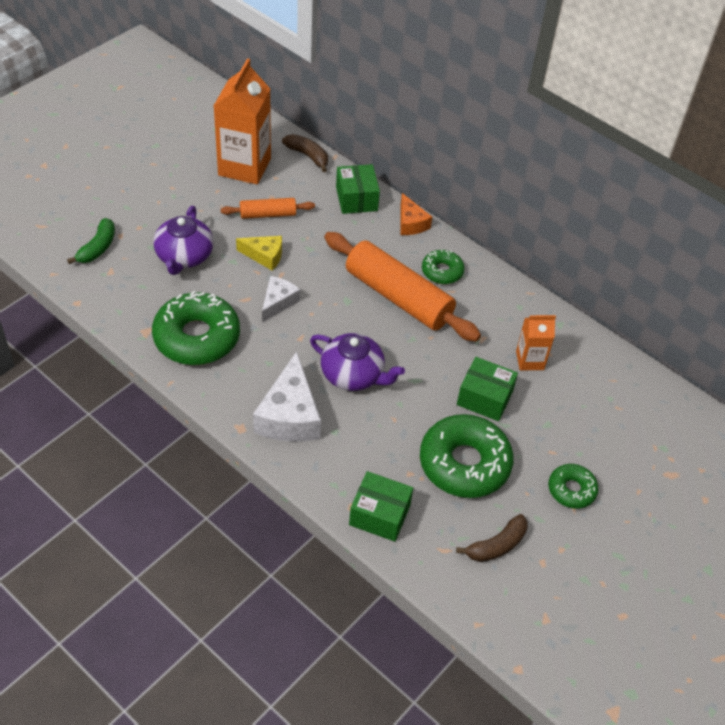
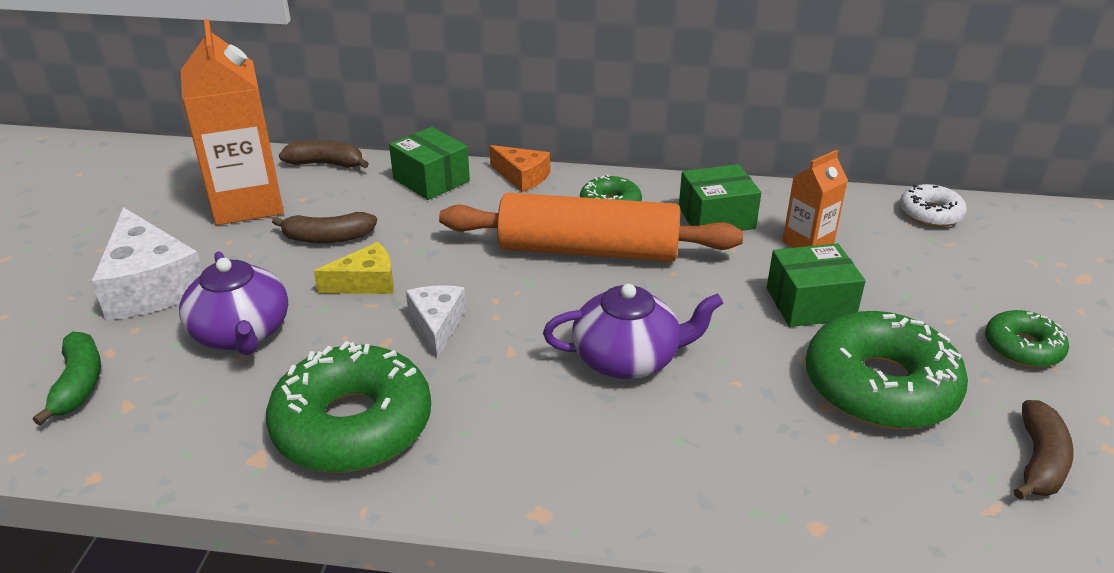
camera: 30 degrees left, 15 degrees down
(268, 214) = (327, 238): orange rolling pin -> brown banana
(289, 415) = (596, 454): white cheese -> white cheese (150, 285)
(379, 515) = (863, 515): green box -> green box (716, 218)
(634, 382) = (930, 214): none -> white donut

